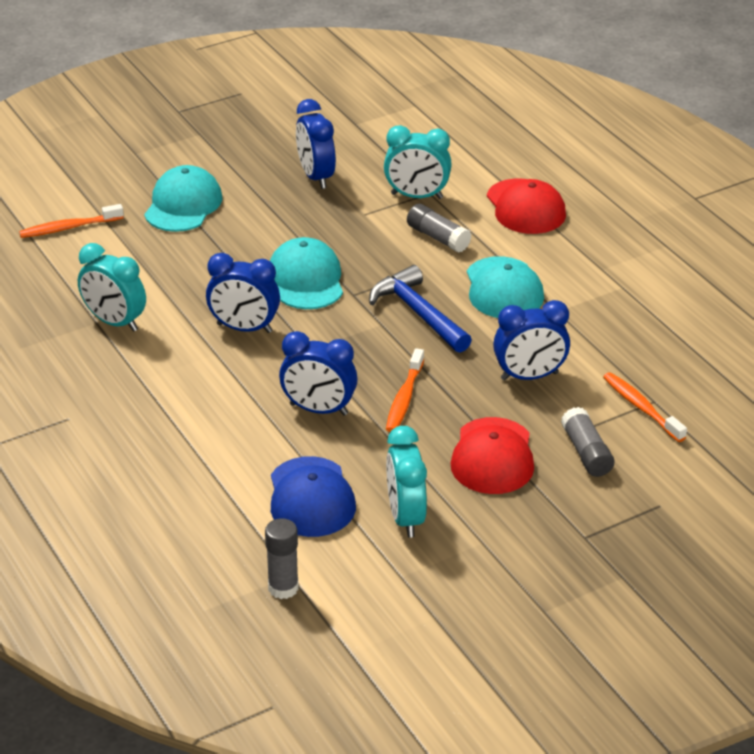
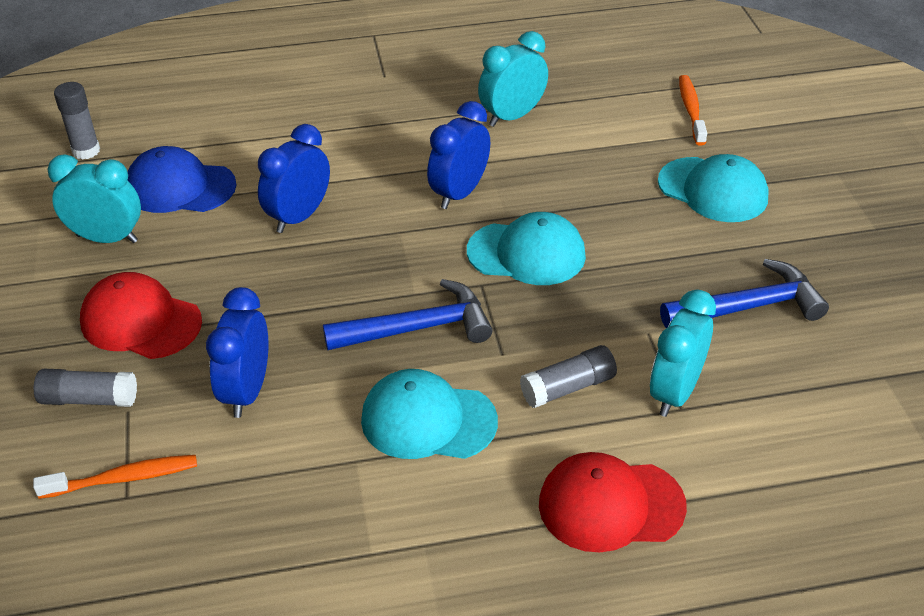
camera: 110 degrees right, 5 degrees up
(315, 177) = (748, 307): blue clock -> blue hammer
(404, 398) = (276, 280): orange toothbrush -> none

